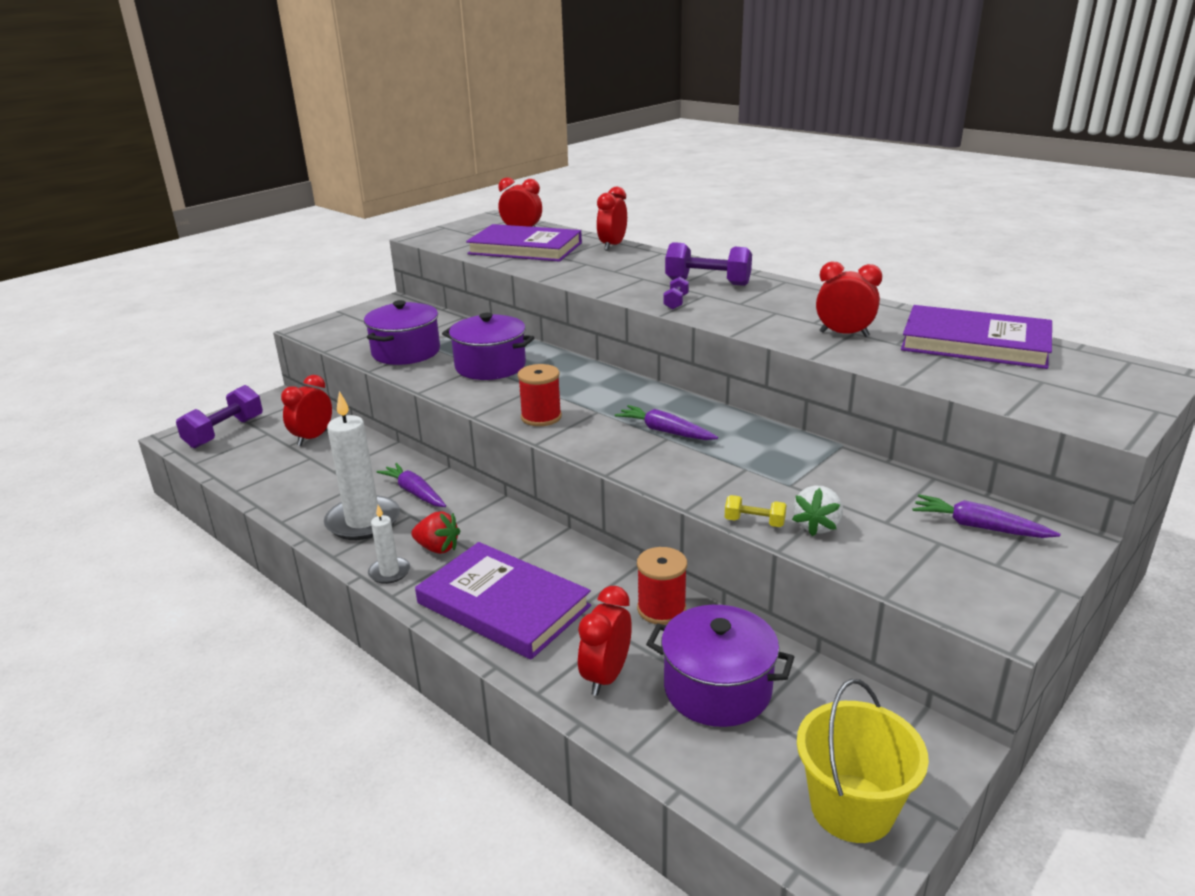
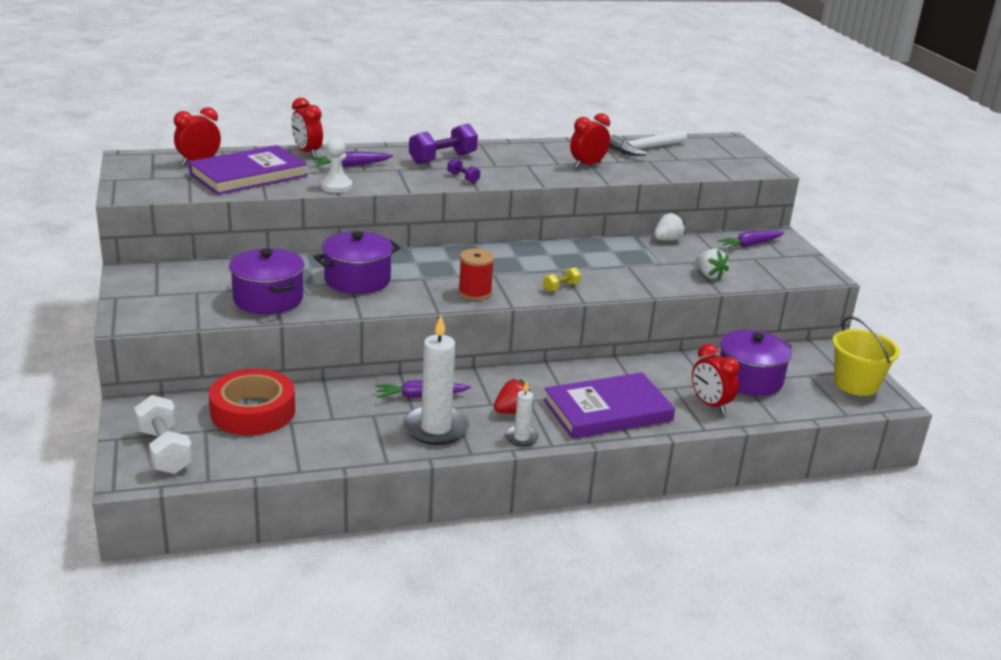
camera: 60 degrees left, 0 degrees up
(224, 432) = (164, 451): purple dumbbell -> white dumbbell
(313, 438) = (253, 411): red clock -> red tape
(557, 274) = (336, 186): none -> white pawn
(661, 609) = (666, 366): red spool -> none
(665, 431) = (552, 267): purple carrot -> purple carrot (351, 165)
(754, 522) = (687, 287): yellow dumbbell -> yellow dumbbell (561, 287)
(869, 468) = (667, 240): none -> white strawberry
(975, 343) = (645, 149): purple book -> white hammer

